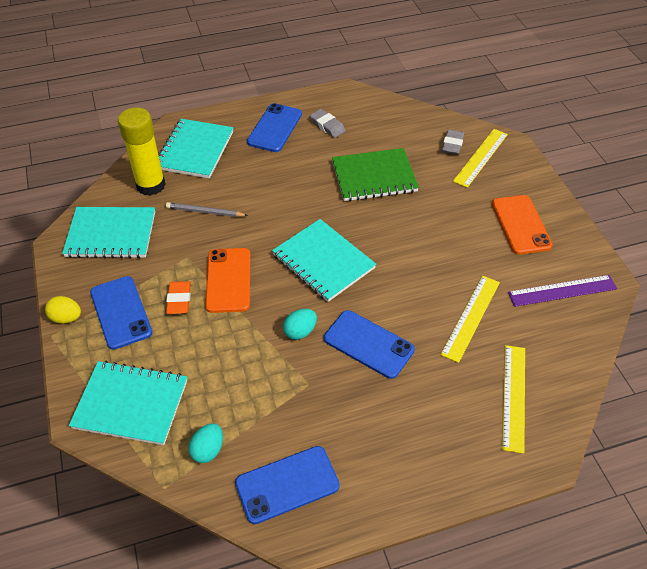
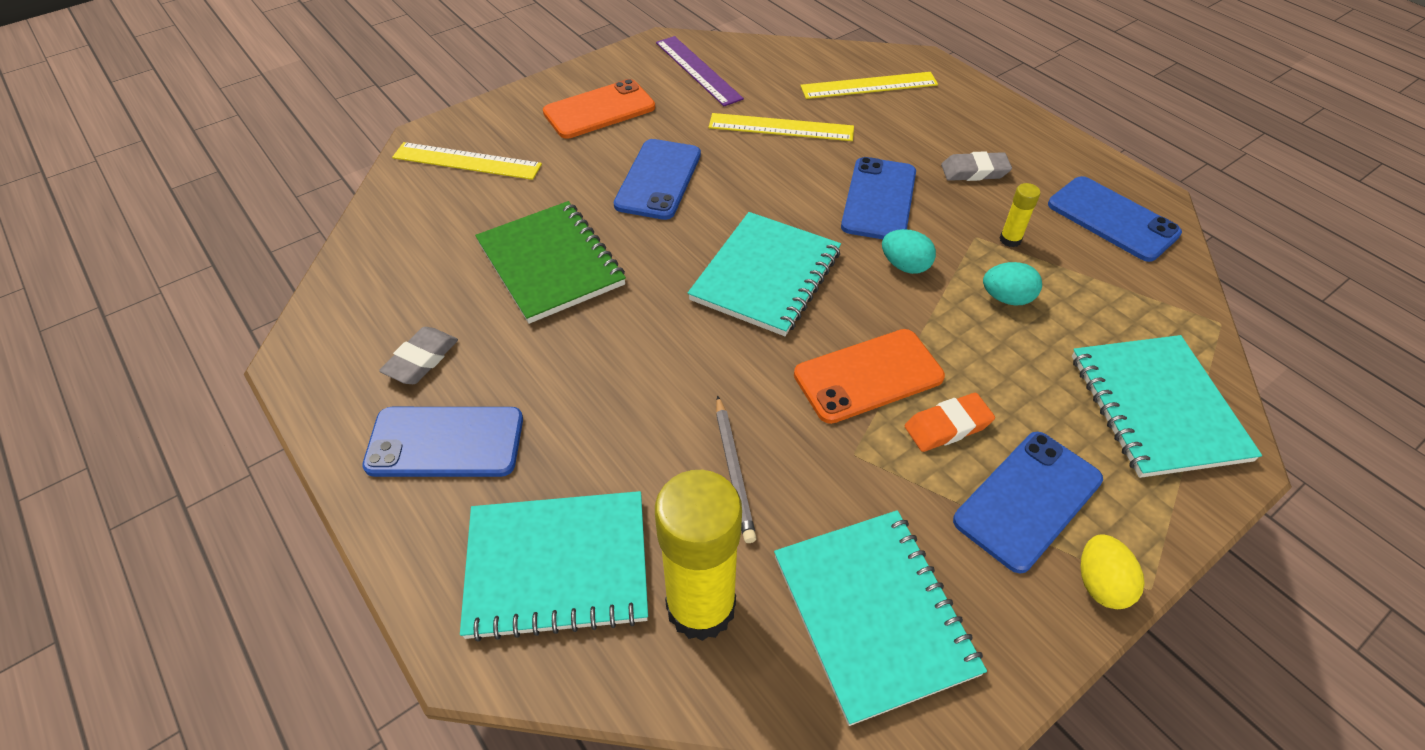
camera: 110 degrees left, 0 degrees up
(208, 450) = (1139, 299): turquoise egg -> turquoise egg (1006, 298)
(296, 403) = (1010, 240): none -> yellow glue stick
(432, 236) = (658, 179): none -> blue phone
(452, 144) = (442, 193): grey eraser -> grey eraser (974, 171)

